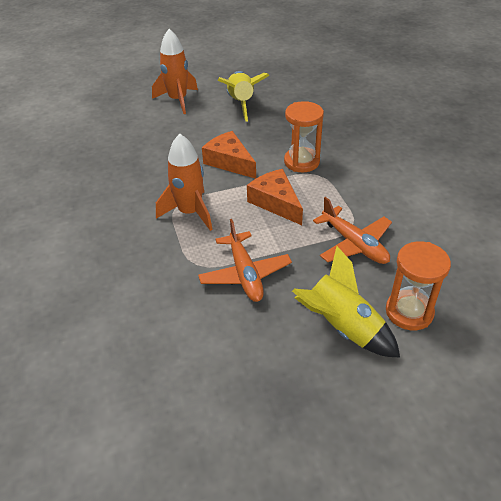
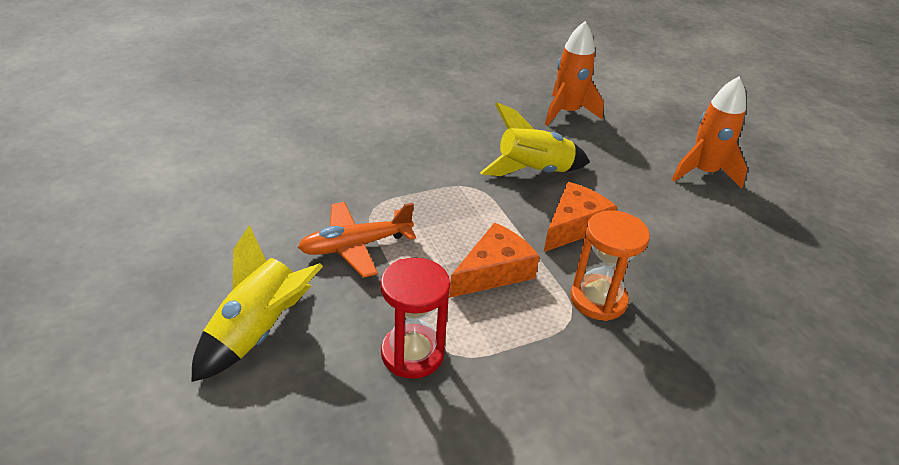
camera: 80 degrees right, 5 degrees down
(190, 212) = (462, 198): orange rocket -> orange rocket (567, 113)
(241, 103) = (729, 232): yellow rocket -> yellow rocket (533, 171)
(354, 244) = (412, 354): orange plane -> red hourglass
(409, 312) = (273, 407): orange hourglass -> none

